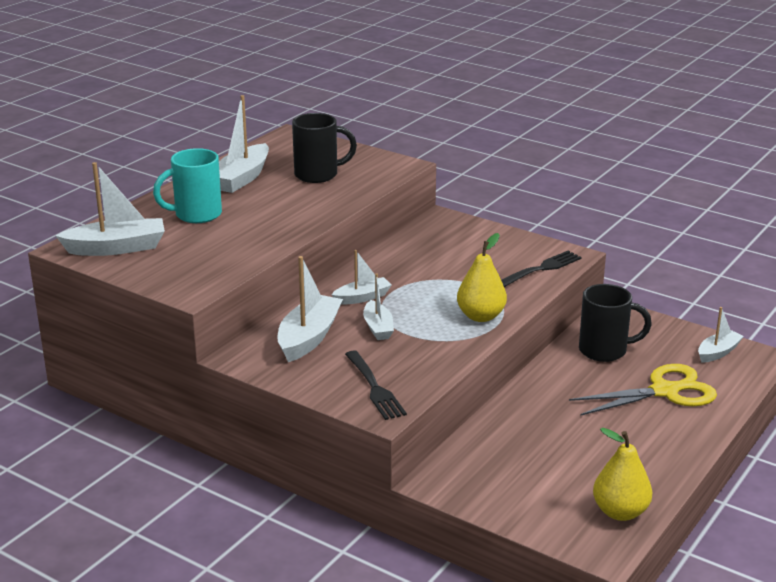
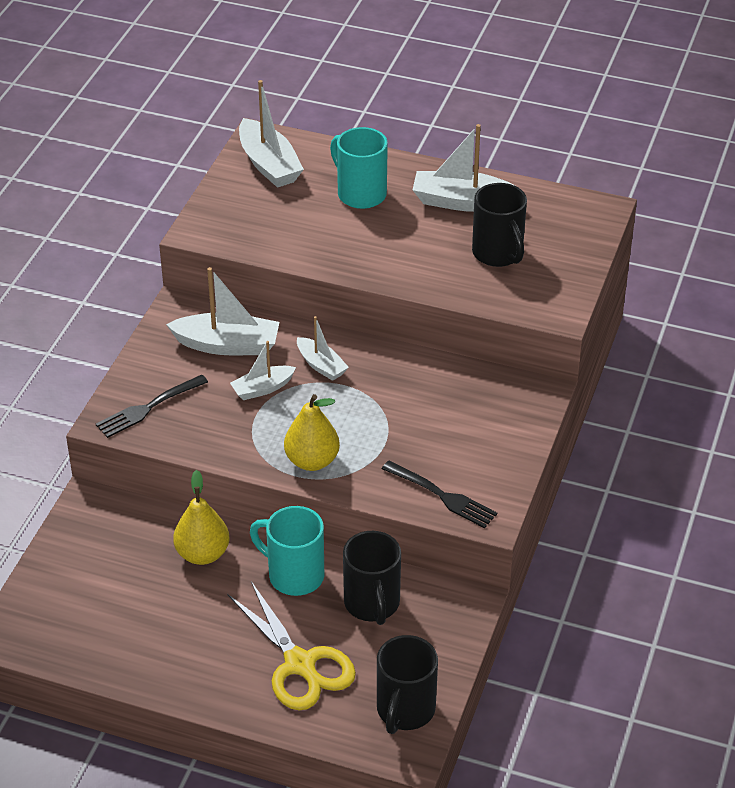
camera: 75 degrees right, 15 degrees up
(563, 381) = (294, 575): none -> turquoise mug
(620, 512) = (68, 643): yellow pear -> yellow pear (202, 554)
(718, 352) = (405, 710): white boat -> black mug

